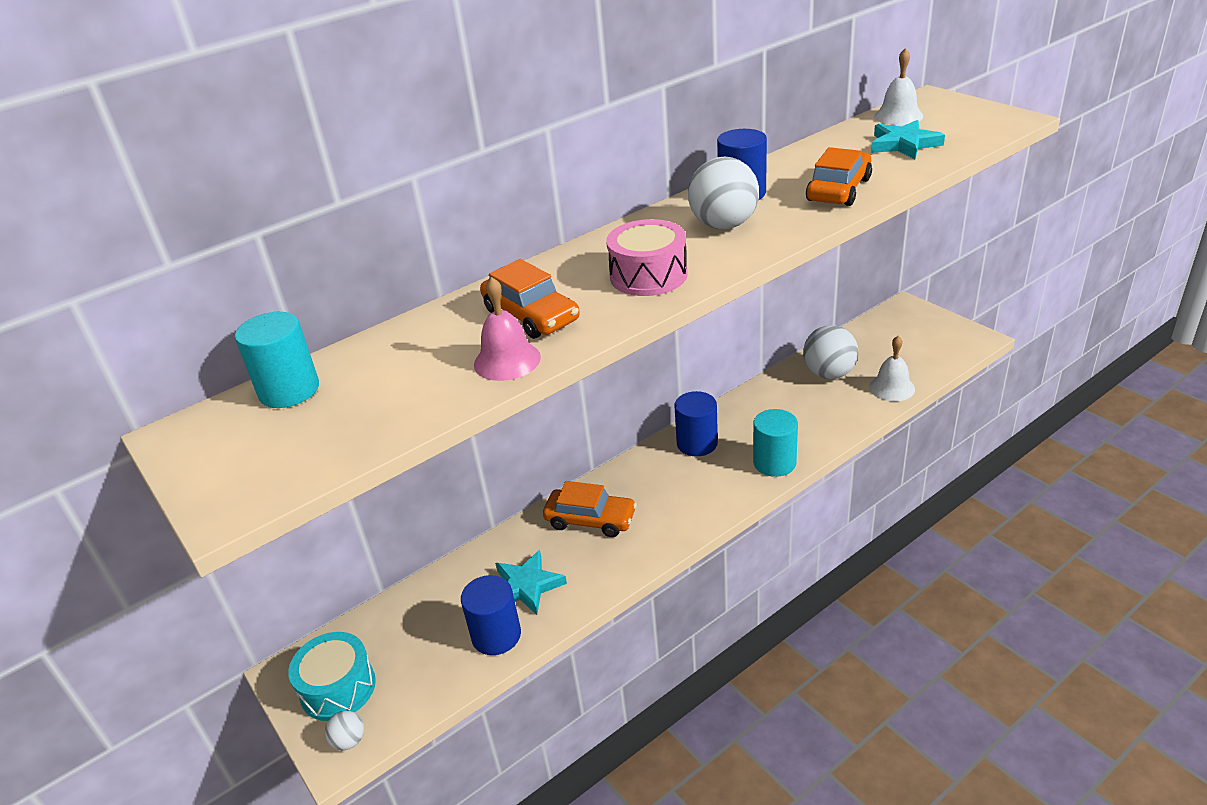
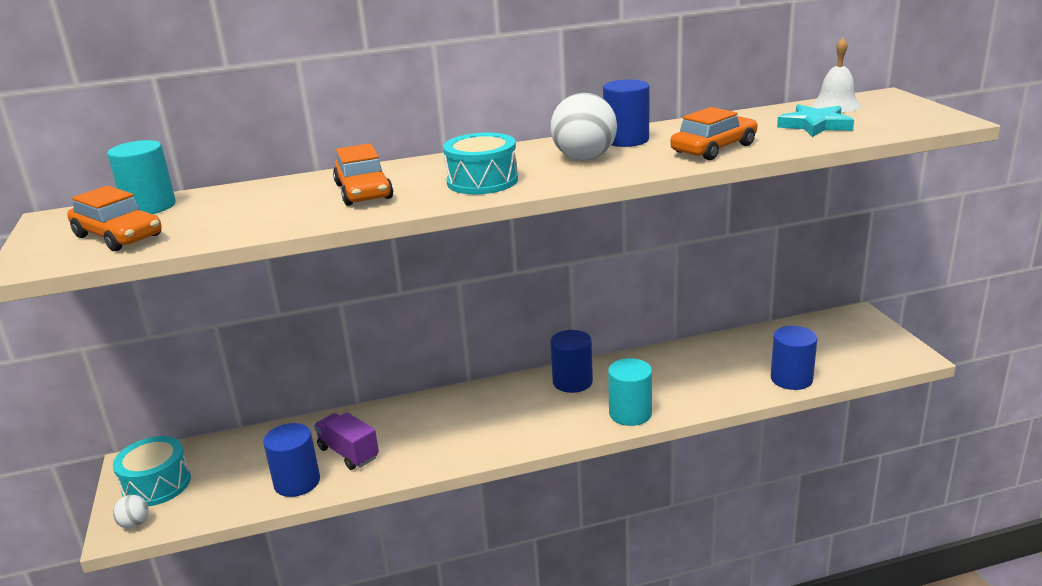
camera: 20 degrees right, 10 degrees down
(507, 360) = (311, 215): pink bell -> none
(527, 586) = (348, 453): turquoise star -> purple truck
(590, 520) = (437, 418): orange car -> orange car (118, 236)
(648, 275) = (482, 181): pink drum -> turquoise drum
(829, 373) = (738, 354): white ball -> none
(892, 388) = (791, 379): white bell -> blue cylinder

